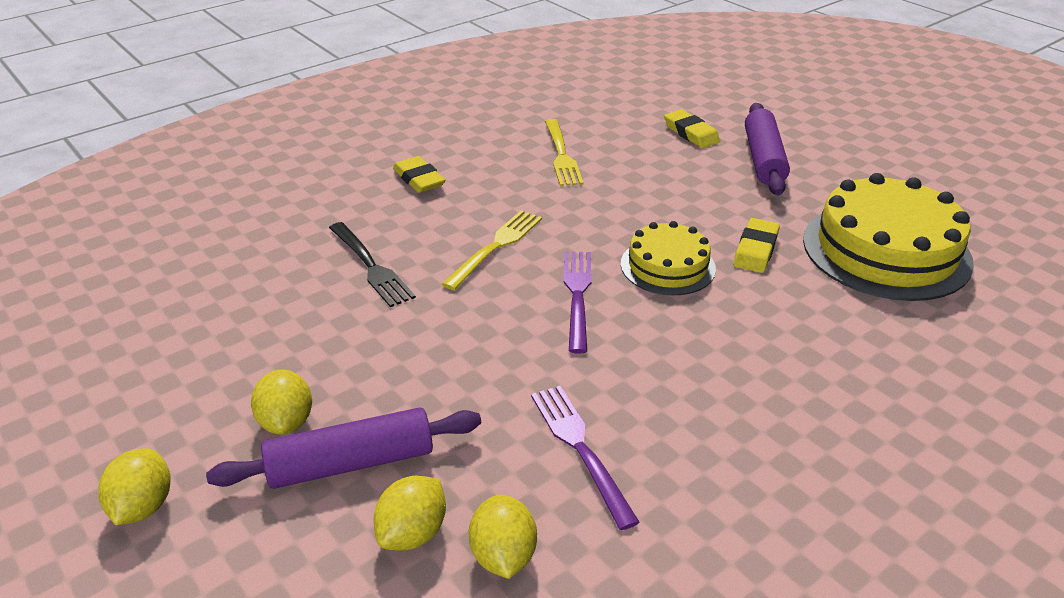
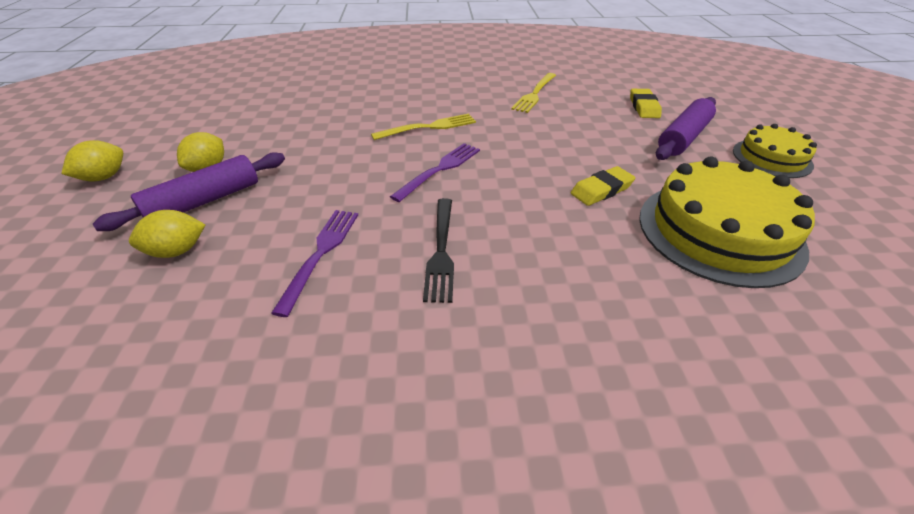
camera: 35 degrees right, 5 degrees up
(351, 463) = (204, 201): purple rolling pin -> purple rolling pin turned 60 degrees counterclockwise
(371, 266) = (350, 114): black fork -> black fork (441, 251)
(419, 179) = (434, 82): yellow eraser -> none
(503, 556) = (197, 290): yellow lemon -> none
(667, 266) = (522, 176): yellow cake -> yellow cake (772, 158)

